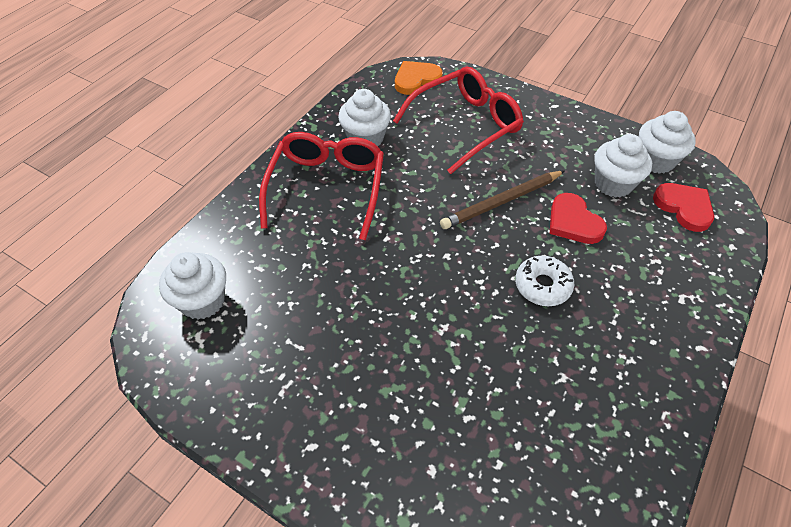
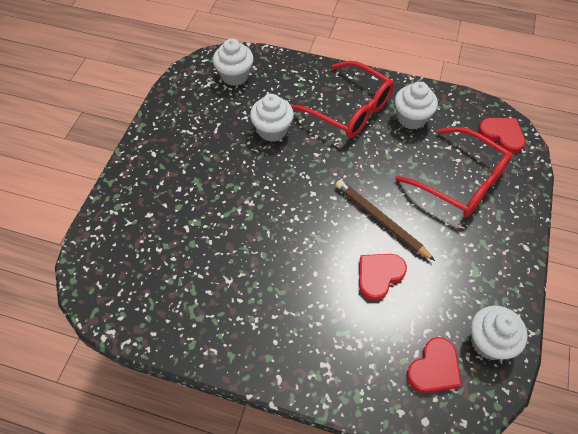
camera: 75 degrees right, 5 degrees up
(327, 188) = (349, 109): red glasses -> red glasses turned 45 degrees clockwise
(416, 79) = (502, 135): orange heart -> red heart
(542, 285) = (305, 259): white donut -> none
(613, 184) = (439, 304): white cupcake -> white cupcake (272, 130)

